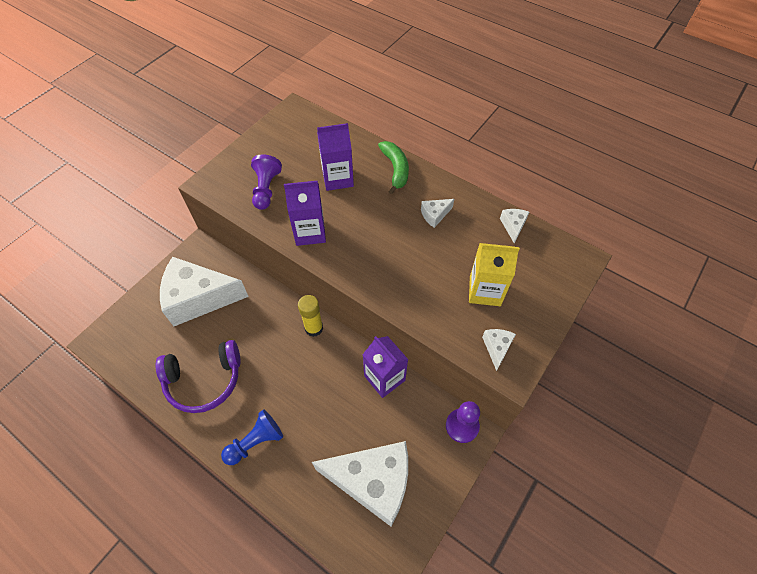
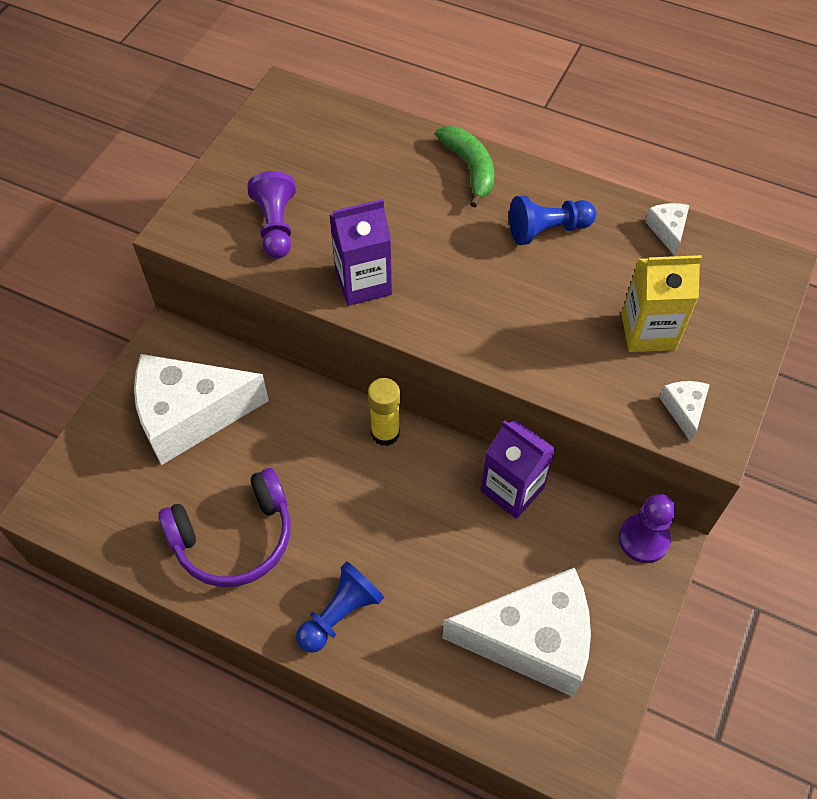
camera: 10 degrees left, 0 degrees up
(337, 178) = (384, 194): purple carton -> none
(435, 215) = (547, 230): white cheese -> blue pawn

